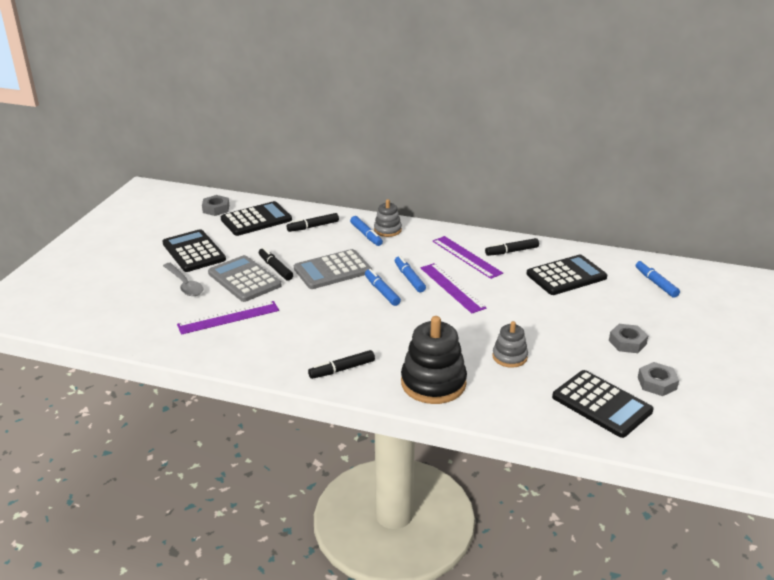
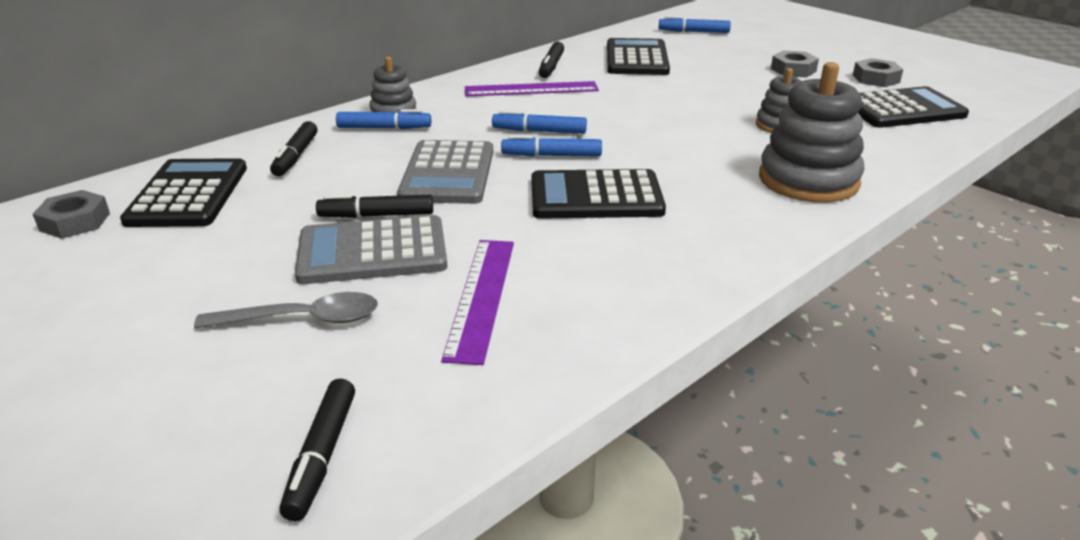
camera: 60 degrees left, 0 degrees up
(194, 251) = (193, 281): black calculator -> black calculator (596, 196)
(342, 369) = (731, 233): black marker -> black marker (322, 456)
(433, 383) = (808, 180): black stacking toy -> grey stacking toy
(452, 287) = (593, 114): purple ruler -> none

